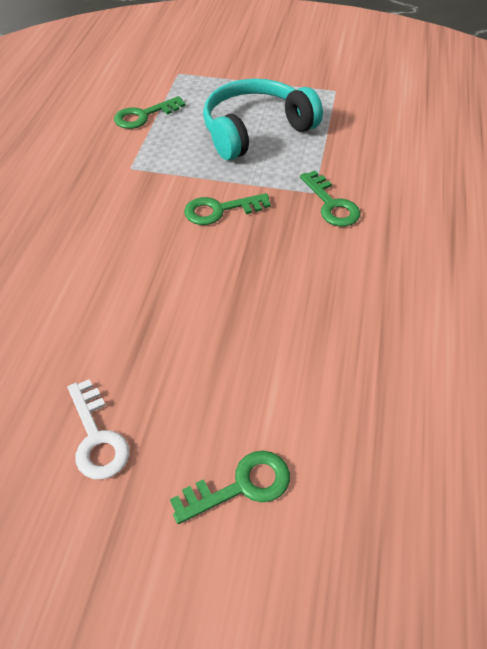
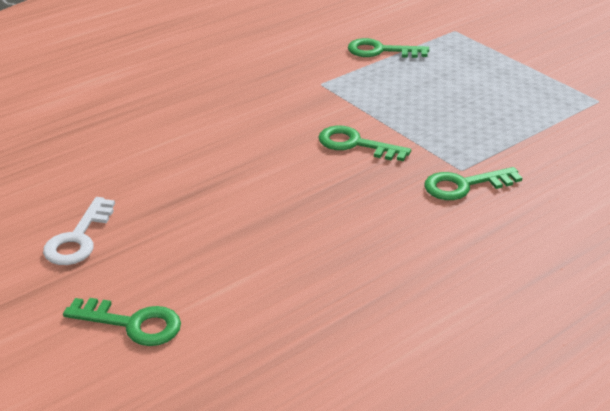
camera: 40 degrees right, 15 degrees down
(255, 130) = (469, 100): turquoise headphones -> none
(331, 204) = (464, 185): green key -> green key turned 60 degrees clockwise

